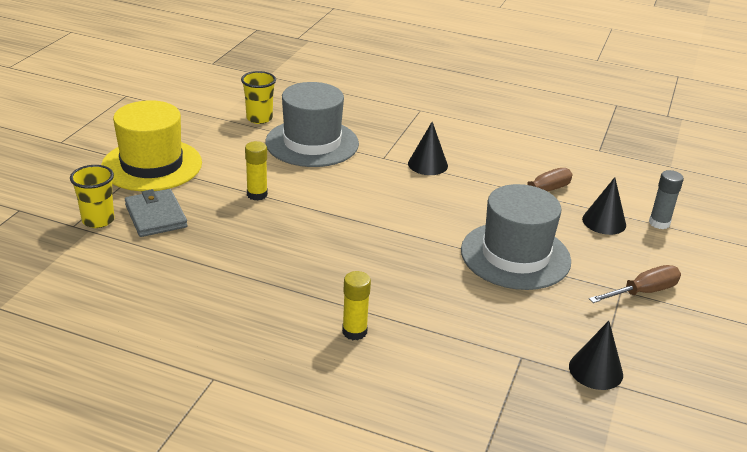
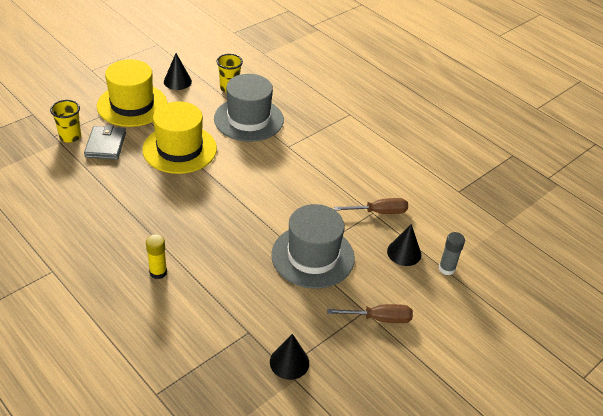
camera: 25 degrees right, 10 degrees up
(257, 194) = (179, 149): yellow glue stick -> yellow hat
(427, 164) = (315, 162): black cone -> black cone (177, 81)

